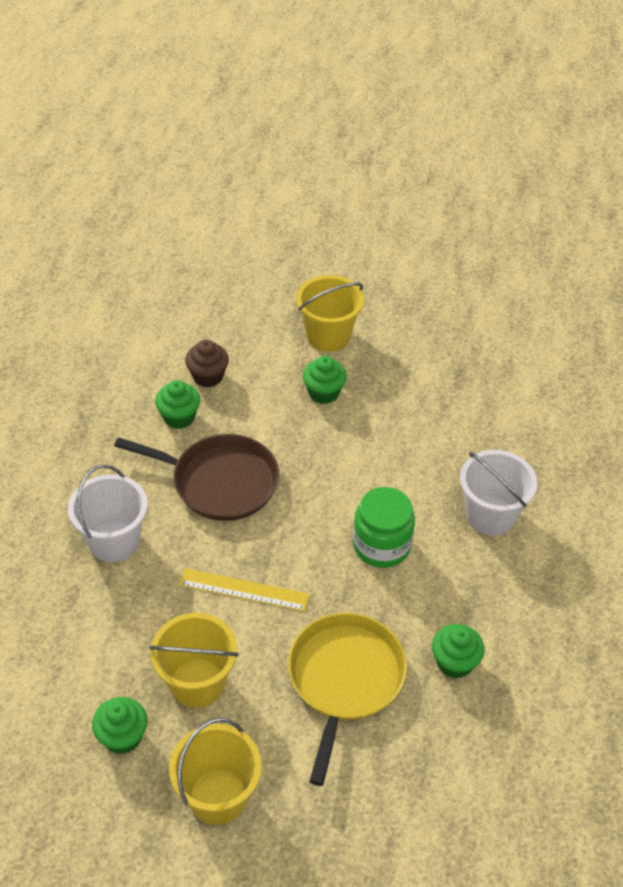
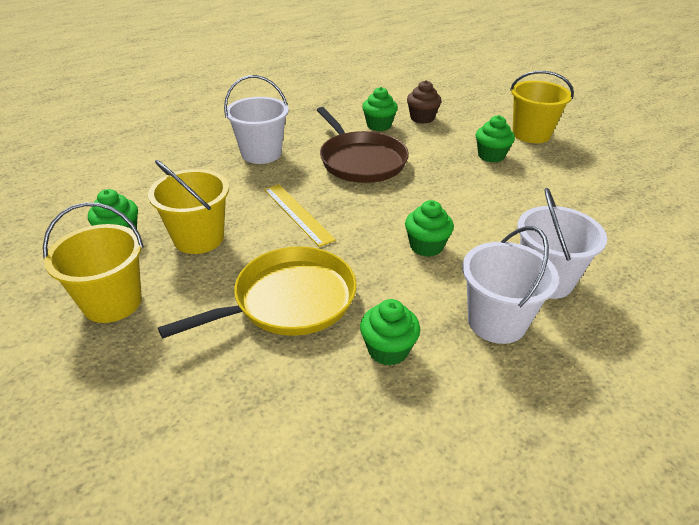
camera: 45 degrees right, 10 degrees down
(381, 545) = (426, 246): green jar -> green cupcake
(495, 581) = (496, 322): none -> white bucket

